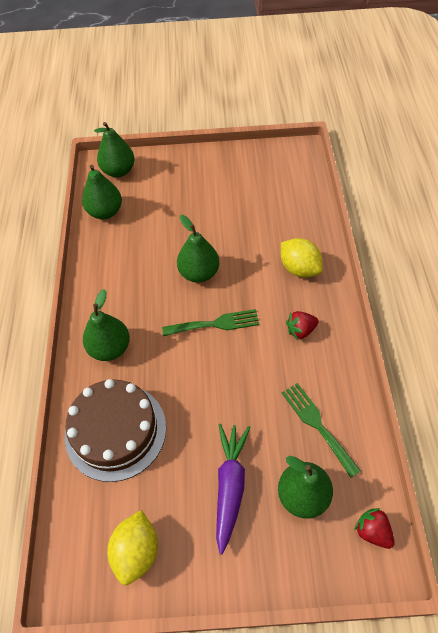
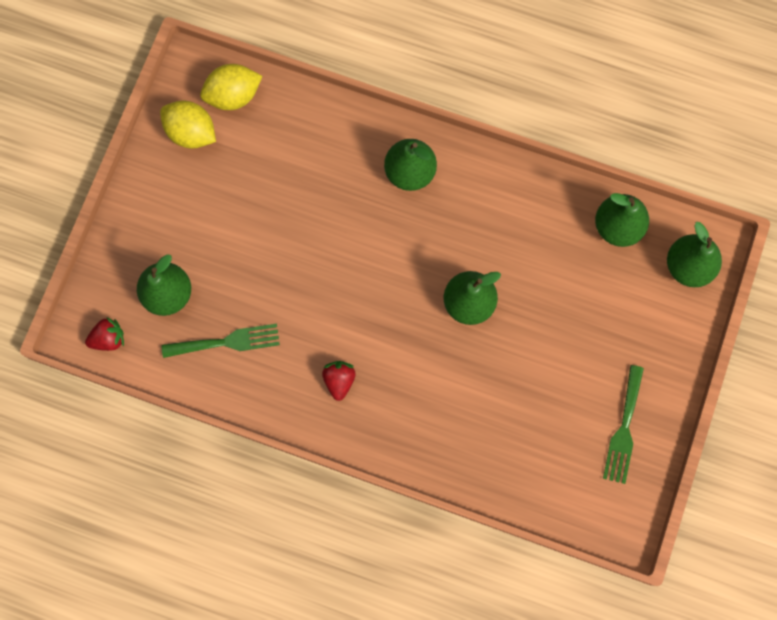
camera: 110 degrees right, 20 degrees up
(115, 431) = (312, 149): brown cake -> none
(215, 324) = (390, 293): green fork -> green fork (624, 429)
(230, 485) = (209, 233): purple carrot -> none
(299, 268) = (423, 422): yellow lemon -> yellow lemon (233, 96)

